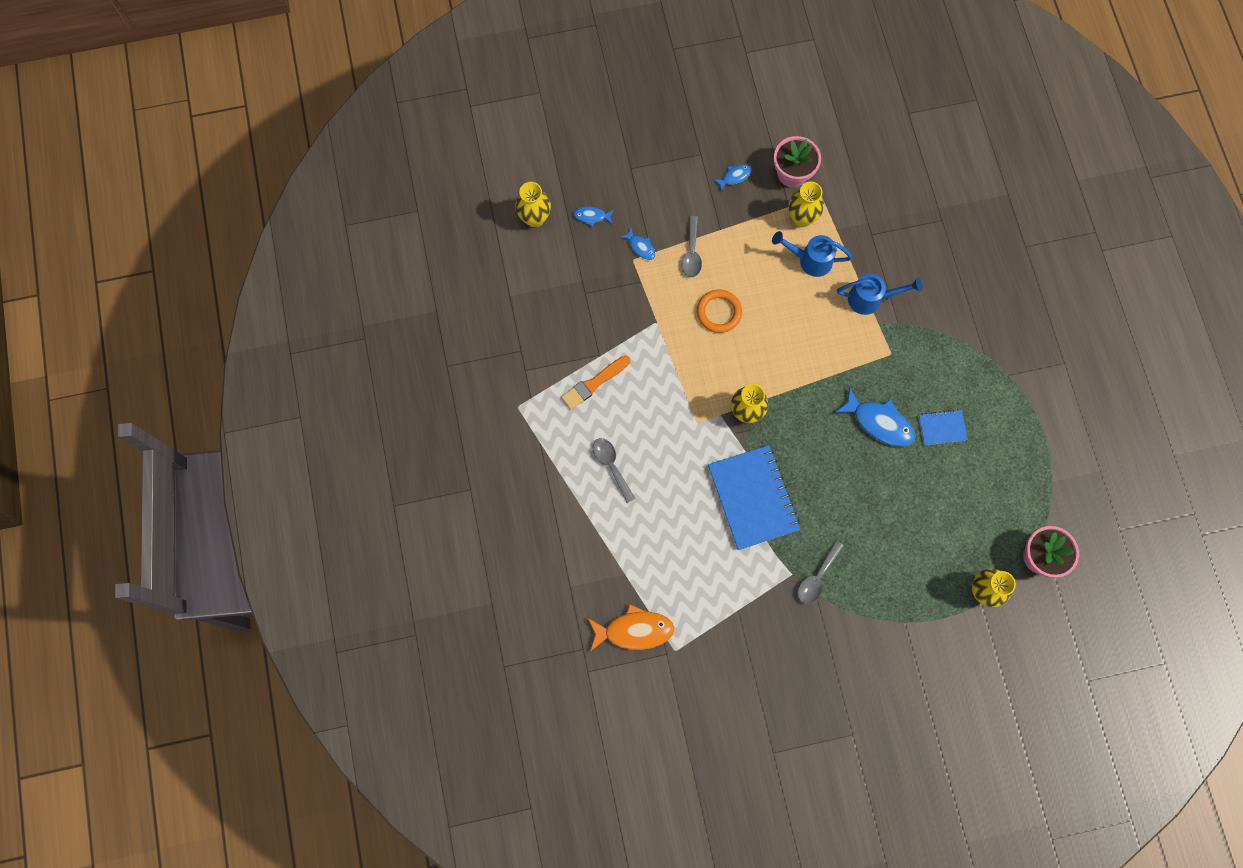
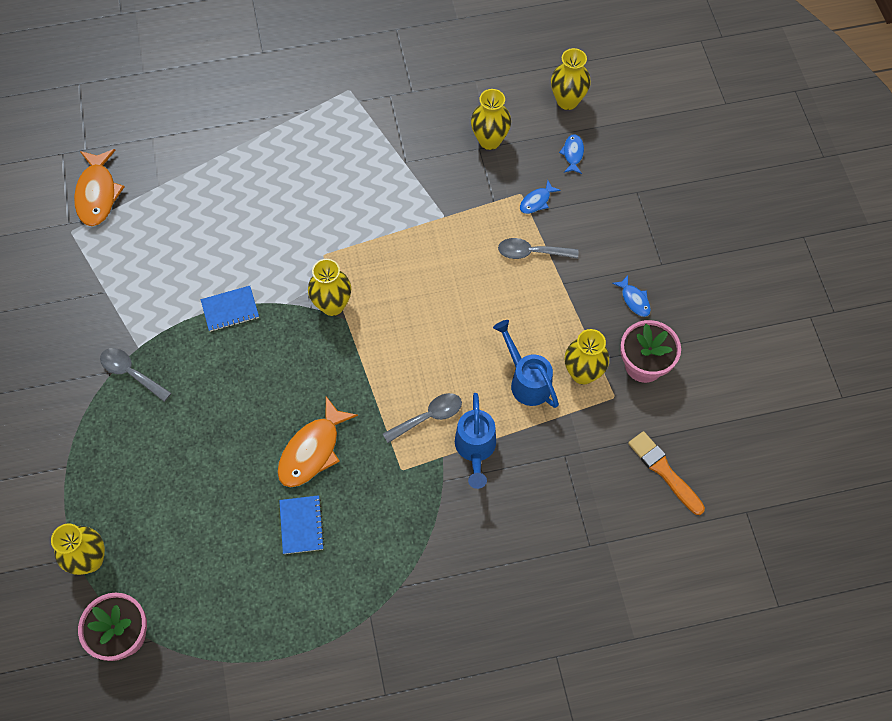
camera: 90 degrees right, 10 degrees down
(577, 284) = (489, 140): none -> yellow vase
(594, 383) = (372, 157): orange brush -> orange brush (664, 471)
(611, 466) = (278, 173): grey spoon -> grey spoon (428, 417)
(719, 312) = (456, 279): orange ring -> none
(753, 498) = (230, 310): blue notebook -> blue notebook, size x0.49
(809, 260) = (526, 380): blue watering can -> blue watering can turned 45 degrees counterclockwise
(879, 422) = (312, 450): blue fish -> orange fish

